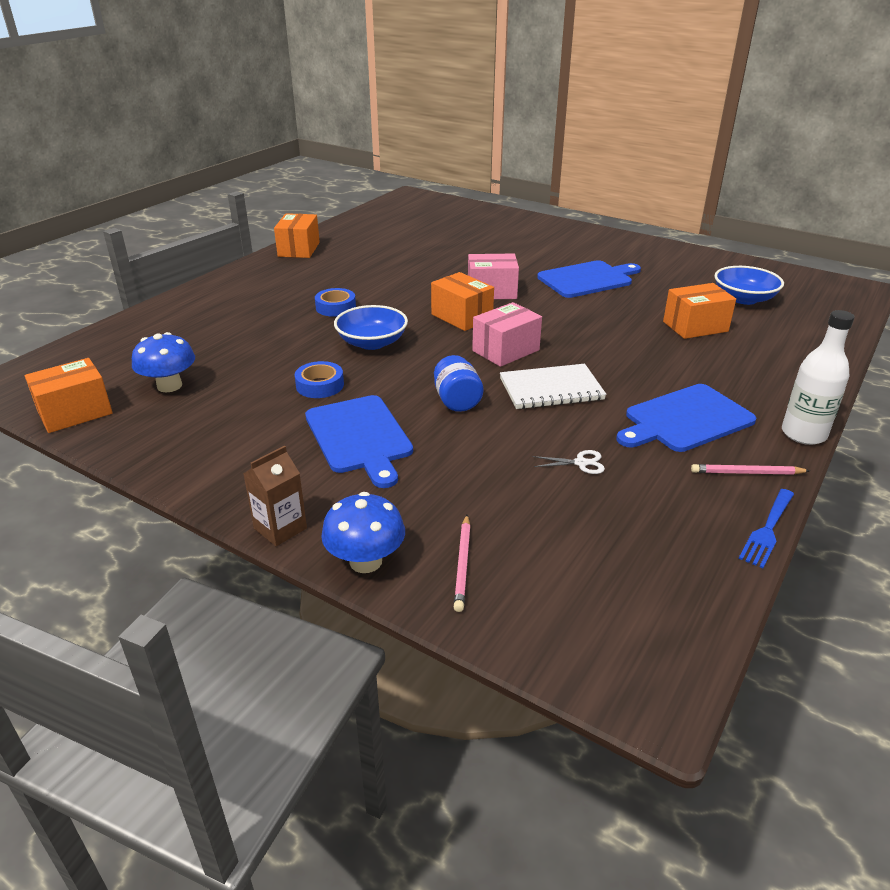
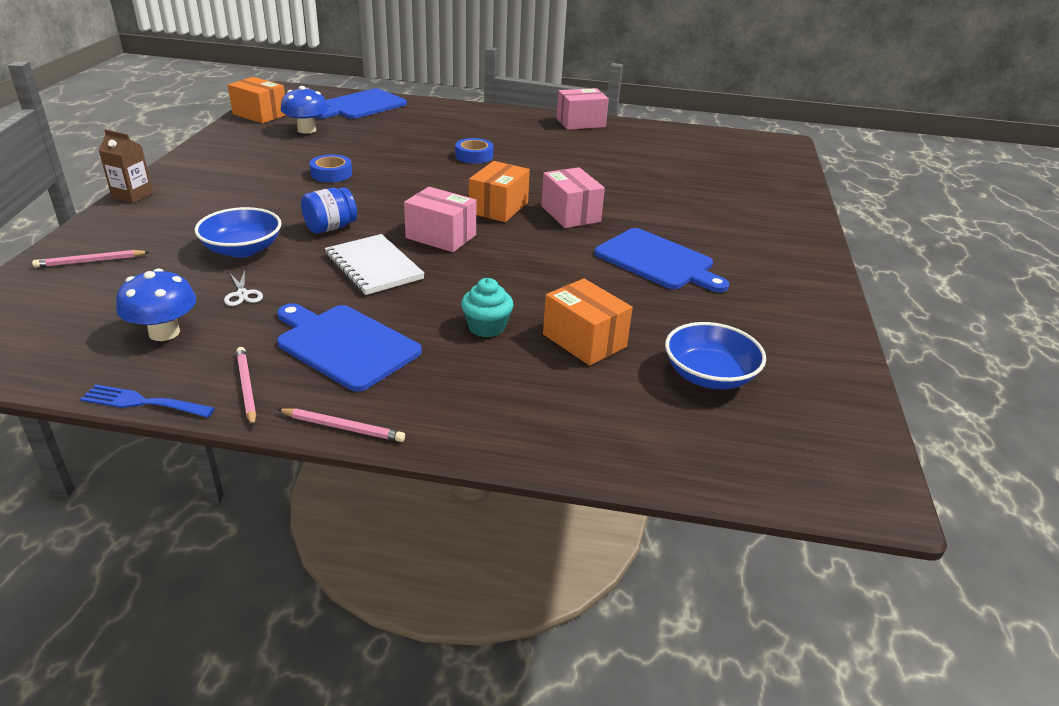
camera: 65 degrees right, 0 degrees up
(299, 249) = (580, 123): orange box -> pink box
(359, 437) = (257, 200): blue cutting board -> blue cutting board (361, 105)
(365, 561) = (95, 228): blue mushroom -> blue mushroom (164, 332)
(372, 342) = (417, 179): blue bowl -> blue bowl (242, 249)
(669, 357) = (486, 327): none -> turquoise cupcake
(803, 434) = (343, 427): white bottle -> pink pencil

